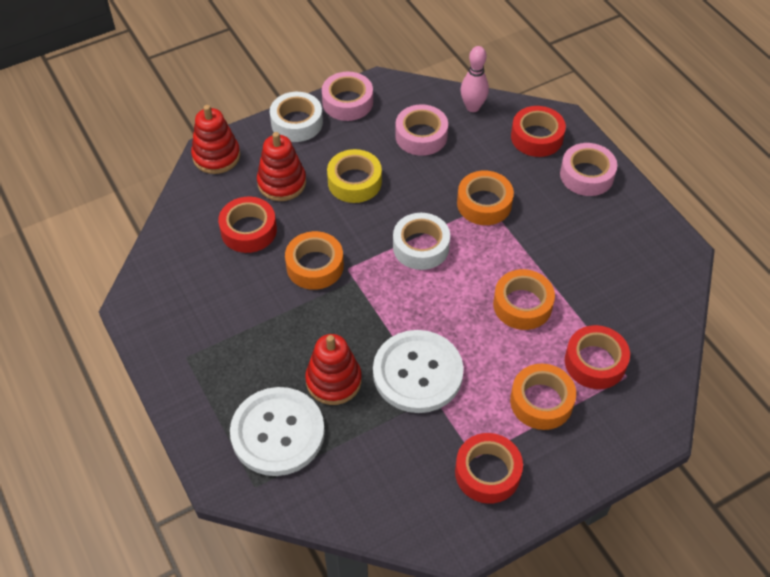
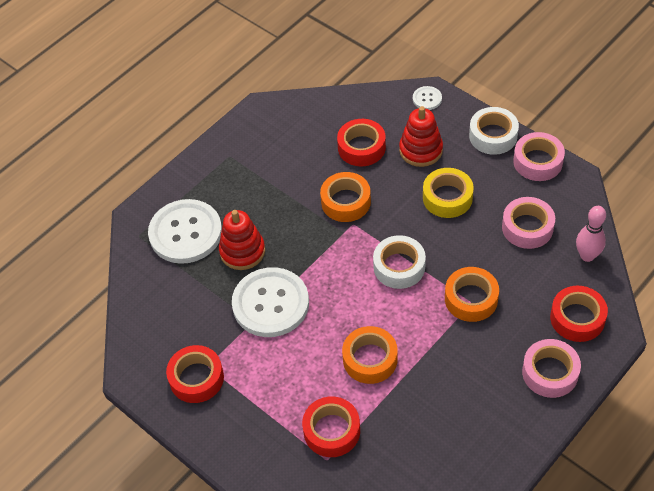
camera: 75 degrees right, 0 degrees up
(216, 156) = (427, 99): red stacking toy -> white button
(541, 401) = (276, 399): orange tape -> none

